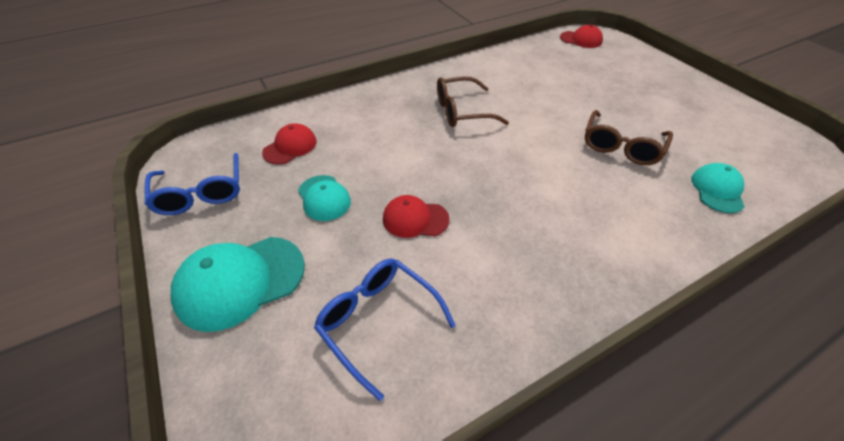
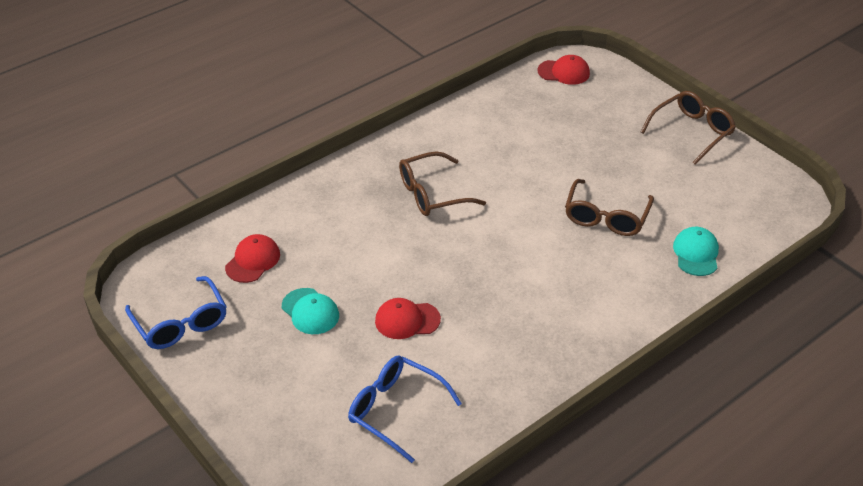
camera: 10 degrees left, 5 degrees down
(240, 281) = (261, 397): turquoise cap -> none
(695, 88) = (692, 132): none -> brown glasses

